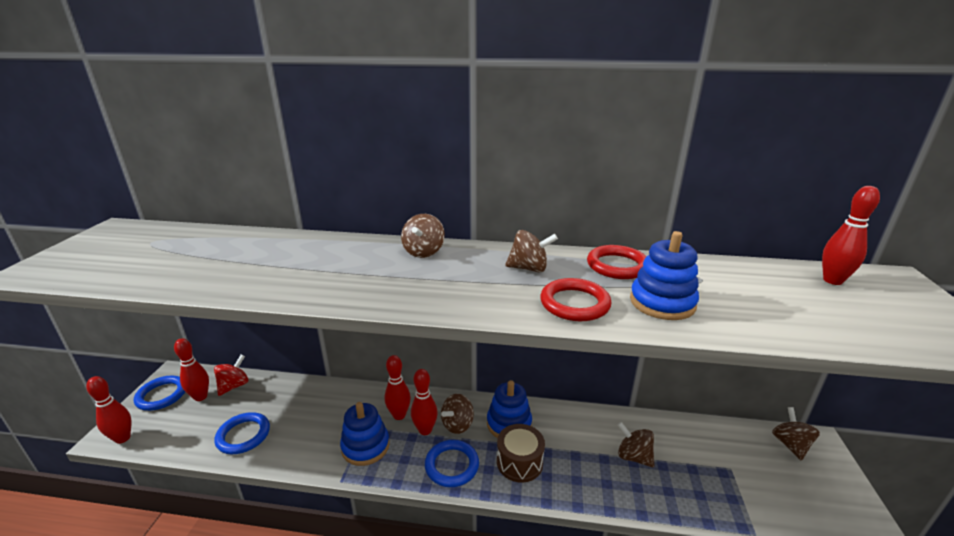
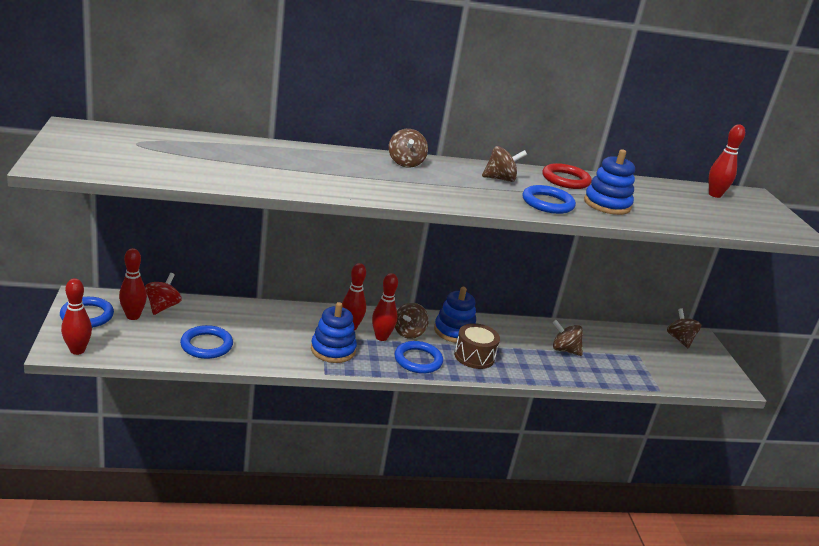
camera: 20 degrees left, 0 degrees up
(574, 303) = (547, 203): red ring -> blue ring

